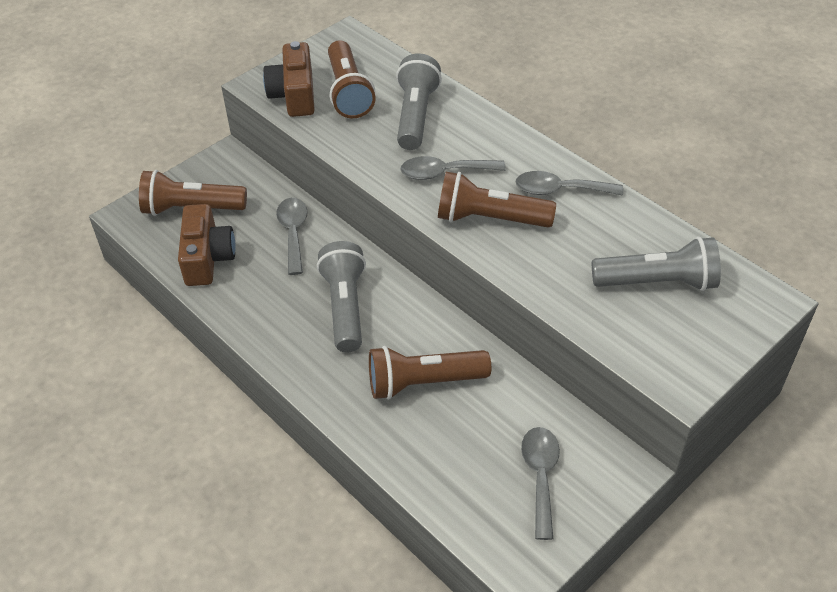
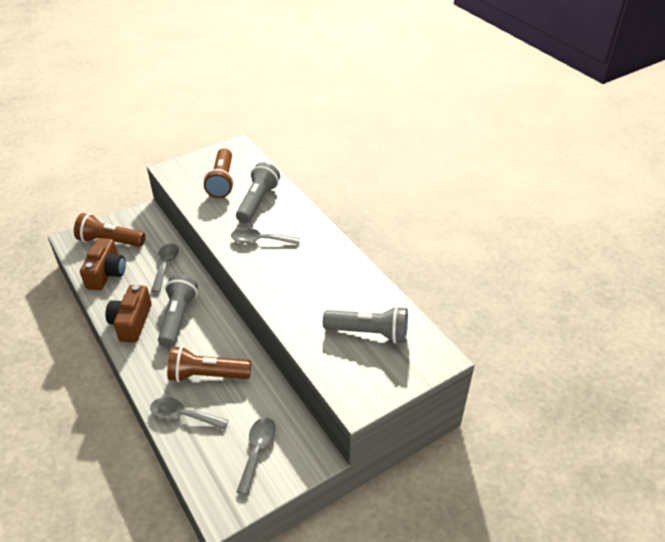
camera: 10 degrees right, 5 degrees down
(294, 95) = (188, 178): brown camera -> brown camera (131, 322)
(489, 219) = (276, 274): brown flashlight -> none
(560, 190) = (330, 262): grey spoon -> grey spoon (183, 415)

